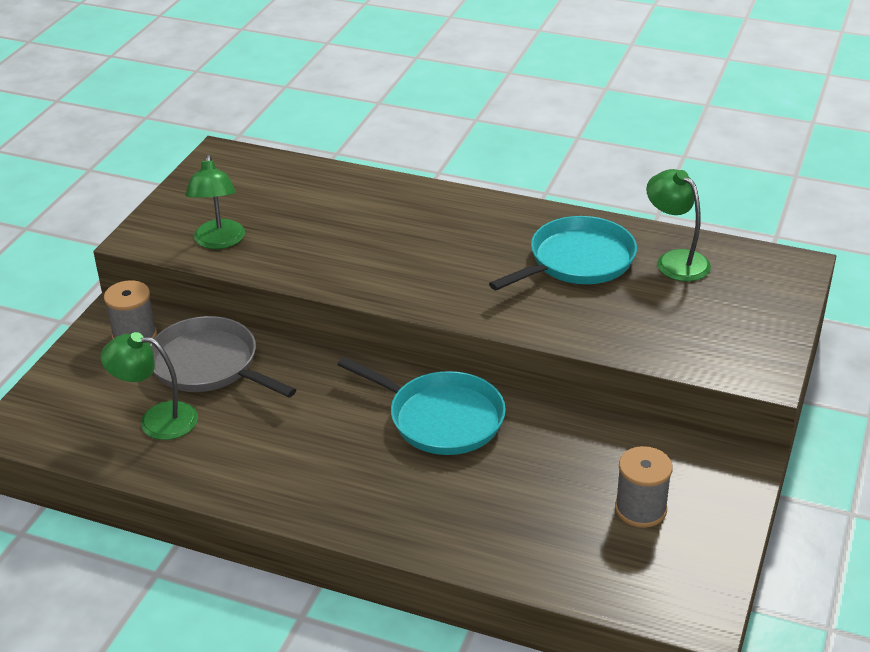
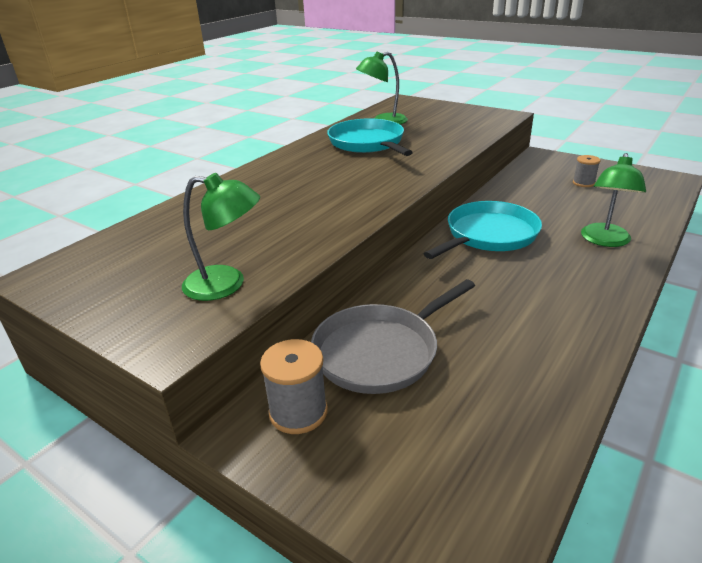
camera: 75 degrees left, 5 degrees down
(156, 420) = (470, 397): green lamp -> green lamp (605, 241)
(640, 509) = (583, 183): grey spool -> grey spool, size x0.65

